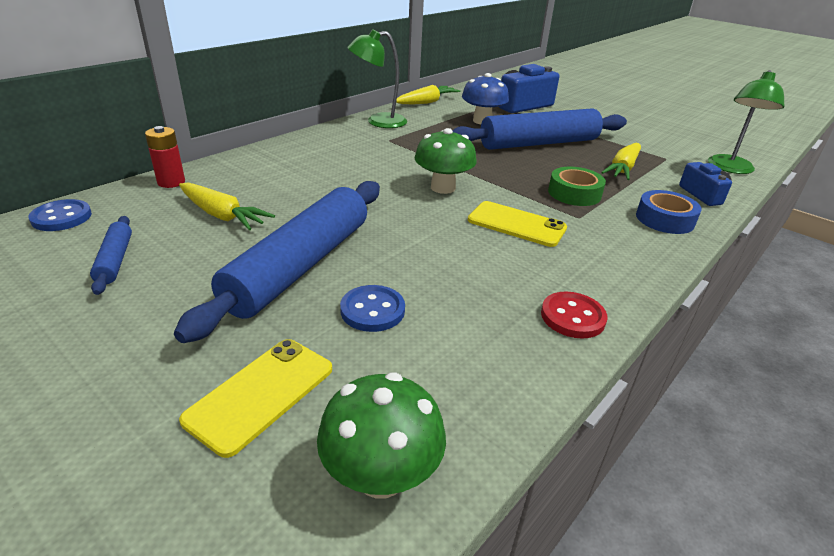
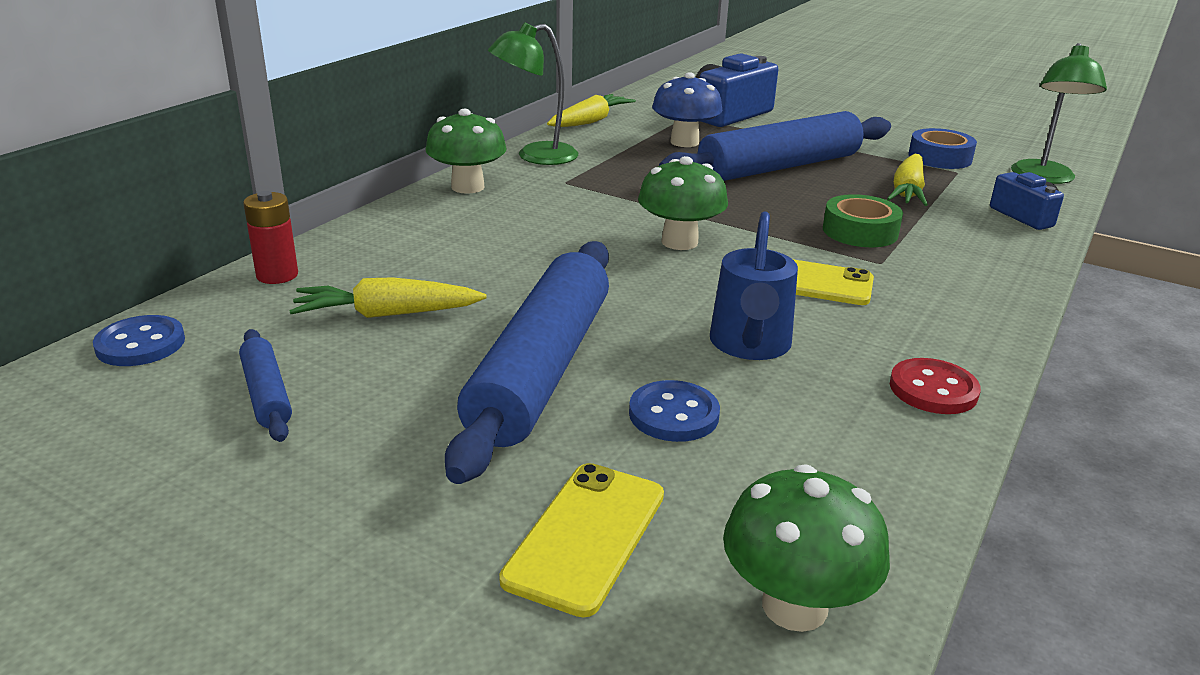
camera: 10 degrees left, 5 degrees down
(222, 215) = (386, 314): yellow carrot -> yellow carrot turned 150 degrees clockwise
(323, 137) = (467, 187): none -> green mushroom
(453, 267) = (749, 346): none -> blue watering can
(665, 219) = (991, 253): blue tape -> blue tape (940, 158)

